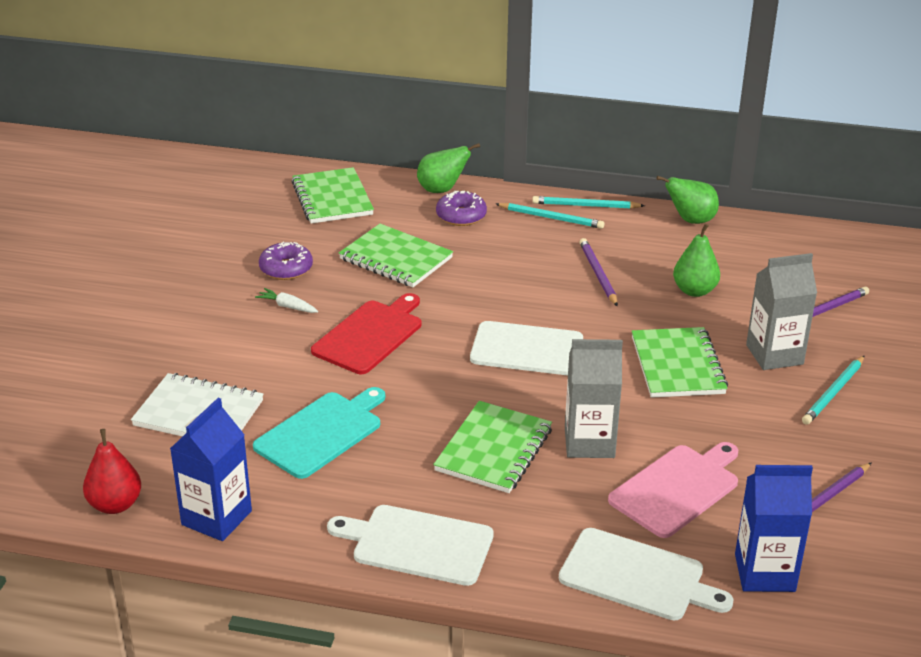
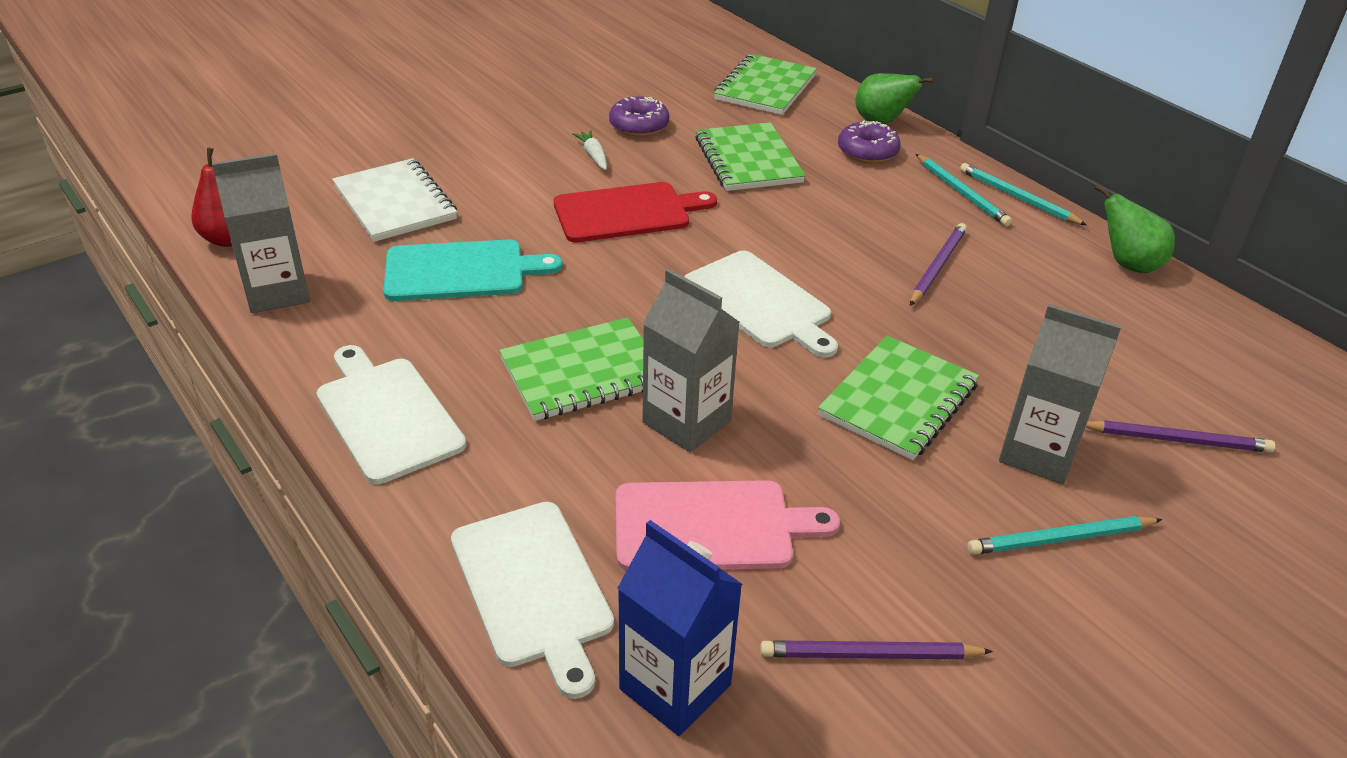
camera: 40 degrees right, 5 degrees up
(216, 518) = (277, 292): blue carton -> grey carton
(694, 291) = (1030, 336): green pear -> none

